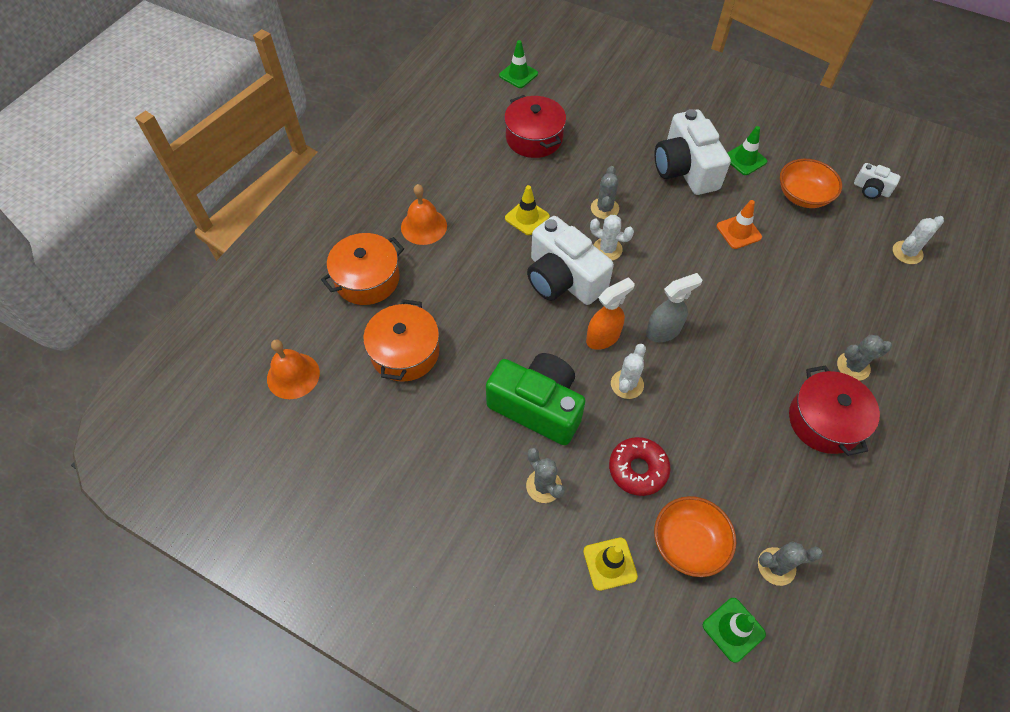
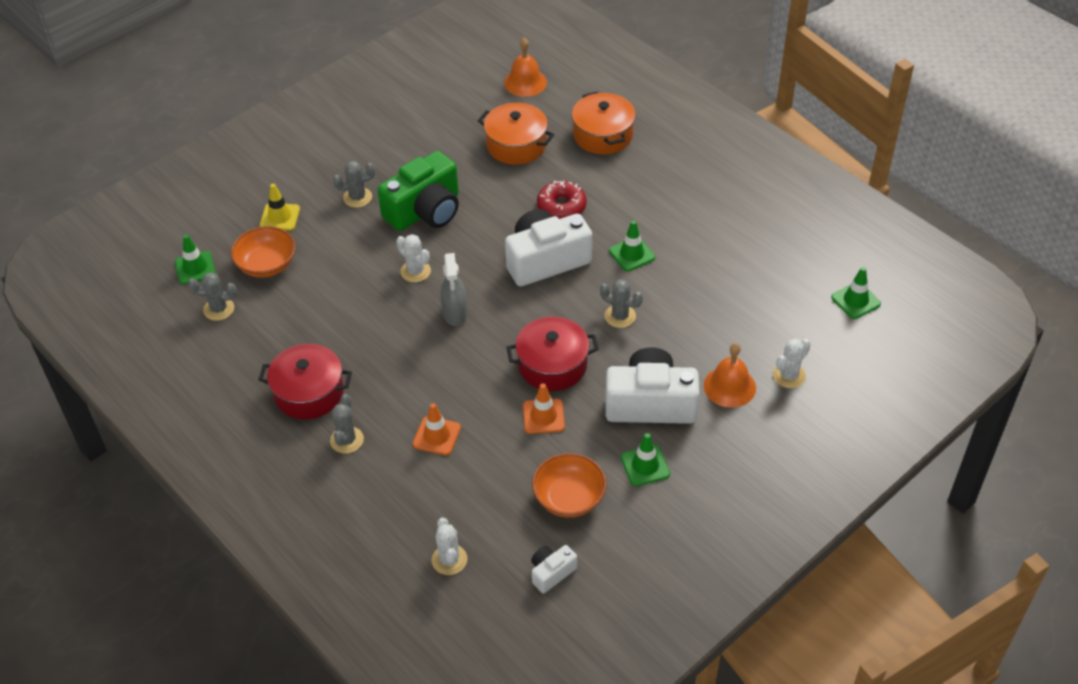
camera: 110 degrees right, 10 degrees down
(424, 226) = (650, 180): orange bell -> orange bell (729, 386)
(527, 217) = (632, 254): yellow traffic cone -> green traffic cone
(534, 138) = (743, 287): red pot -> red pot (552, 365)
(603, 337) = (469, 270): orange spray bottle -> none
(607, 249) = (566, 302): white cactus -> white cactus (789, 375)
(638, 469) = (339, 254): red donut -> red donut (561, 206)
(776, 566) = (219, 309): grey cactus -> grey cactus turned 75 degrees clockwise
(804, 299) = (436, 436): none -> orange traffic cone

